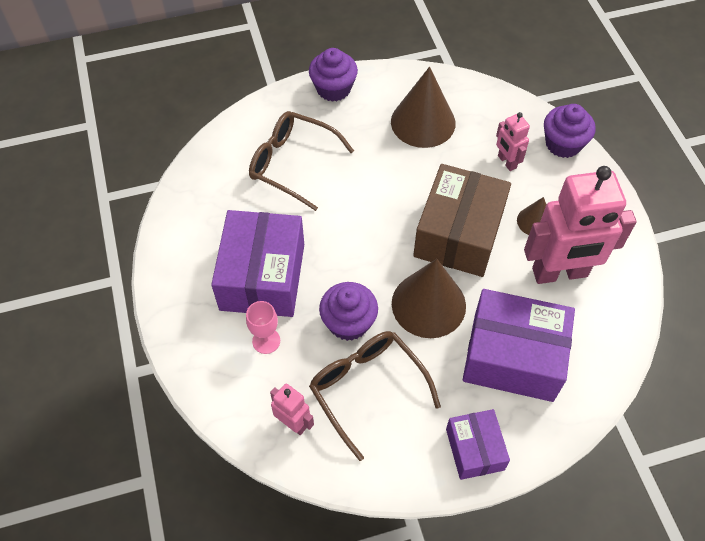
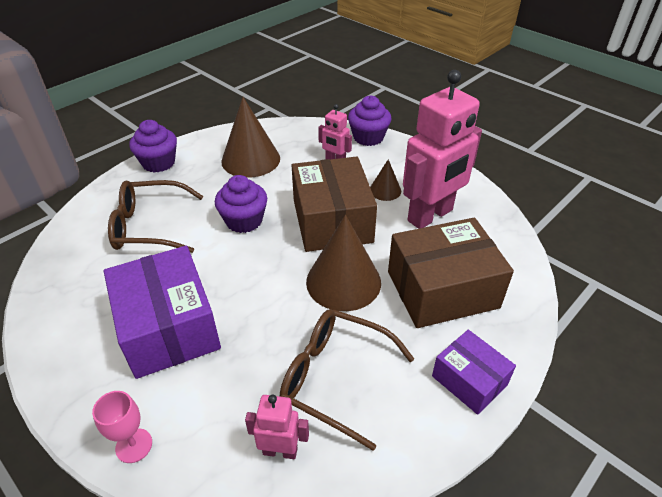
camera: 30 degrees left, 15 degrees down
(266, 341) = (204, 384): pink goblet -> pink goblet (134, 445)
(348, 322) = (280, 328): purple cupcake -> purple cupcake (244, 221)
(513, 357) = (442, 289): purple box -> brown box

